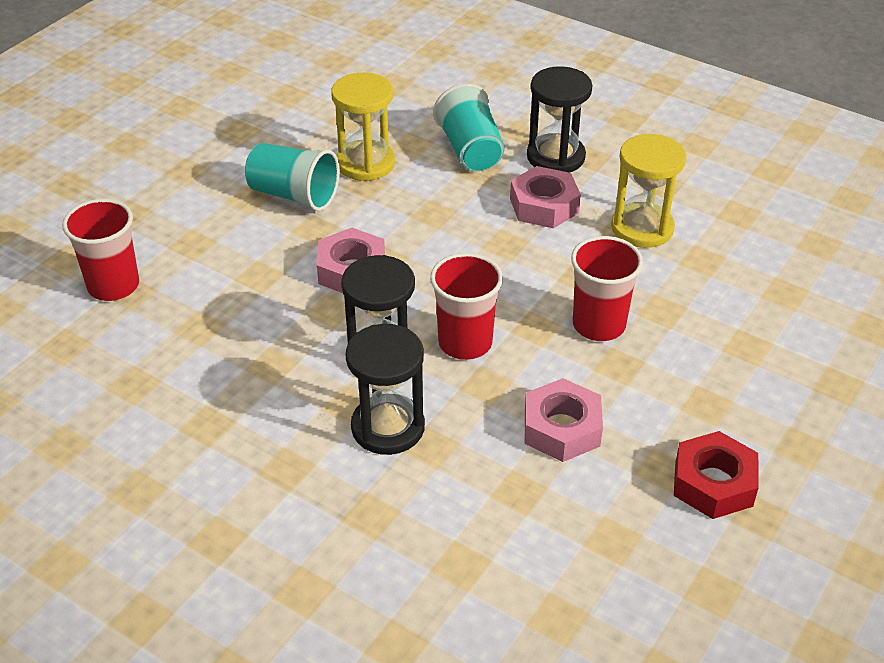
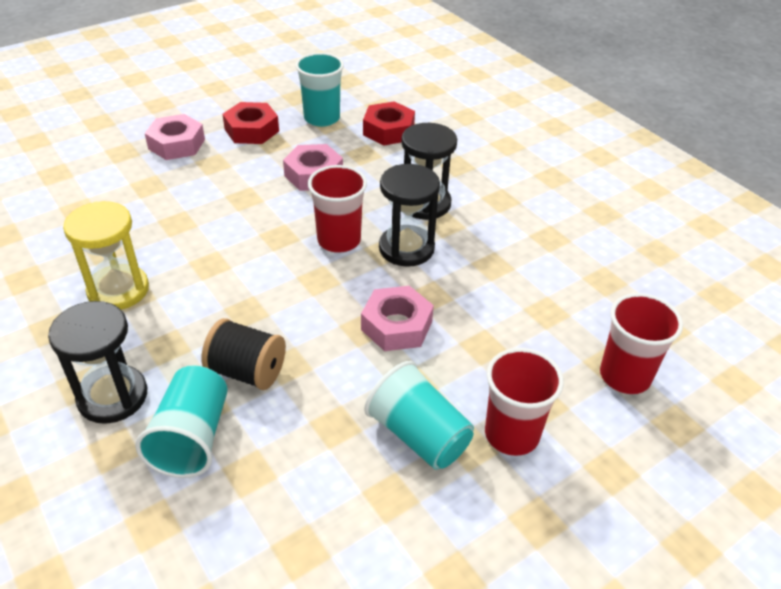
camera: 160 degrees left, 0 degrees up
(365, 163) = (319, 458): yellow hourglass -> none
(464, 199) = (247, 372): none -> black spool
(510, 556) = (388, 130): none -> red nut
(544, 205) = (179, 339): pink nut -> pink nut (176, 144)
(599, 325) = (232, 225): red cup -> red cup (512, 434)
(632, 548) = (322, 118): none -> turquoise cup

